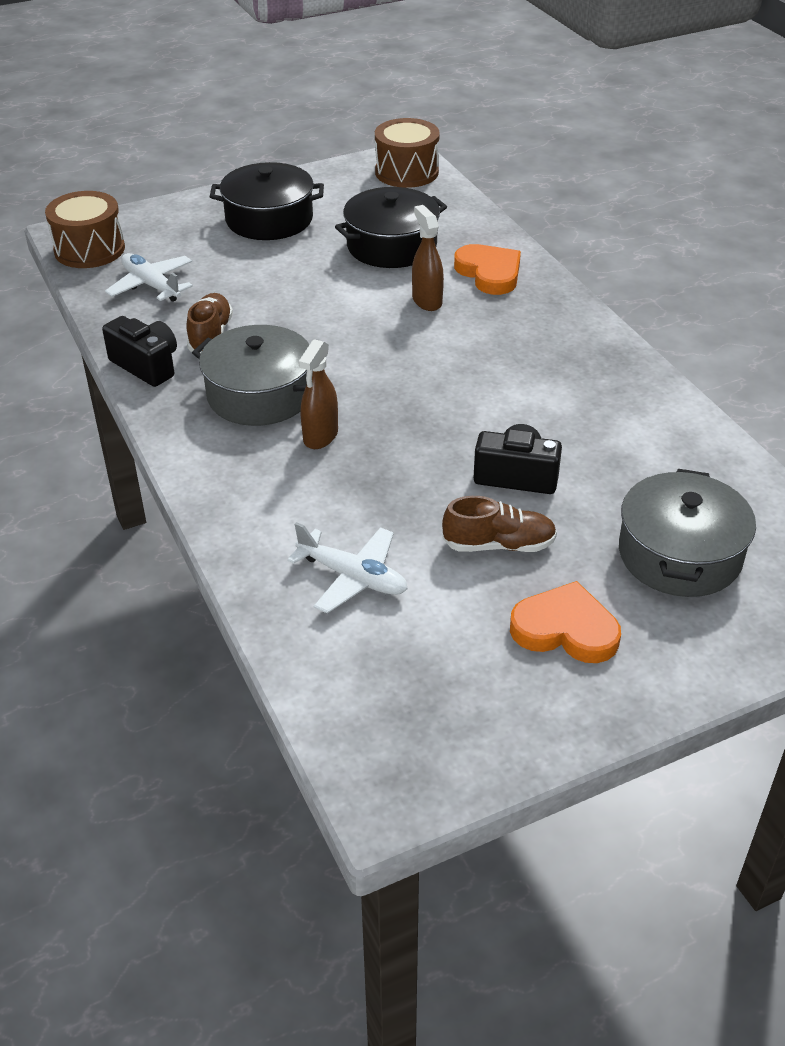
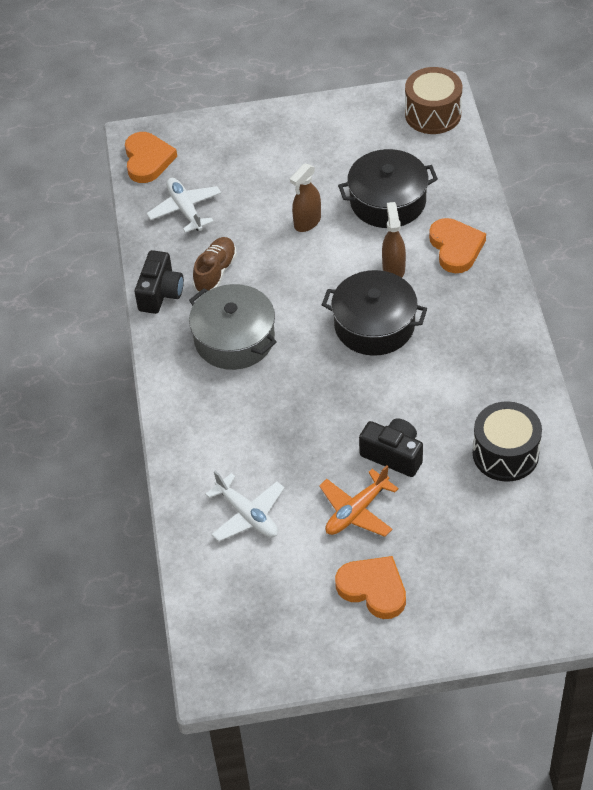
camera: 20 degrees right, 10 degrees up
(89, 249) = (147, 160): brown drum -> orange heart
(146, 365) = (160, 293): black camera -> black camera turned 45 degrees clockwise
(269, 219) = (298, 151): black pot -> black pot (374, 325)
(320, 436) = (265, 388): brown spray bottle -> brown spray bottle (307, 222)
(499, 545) = (356, 511): brown shoe -> orange plane
(654, 450) = (505, 454): none -> black drum
(679, 554) = (479, 548): grey pot -> none

